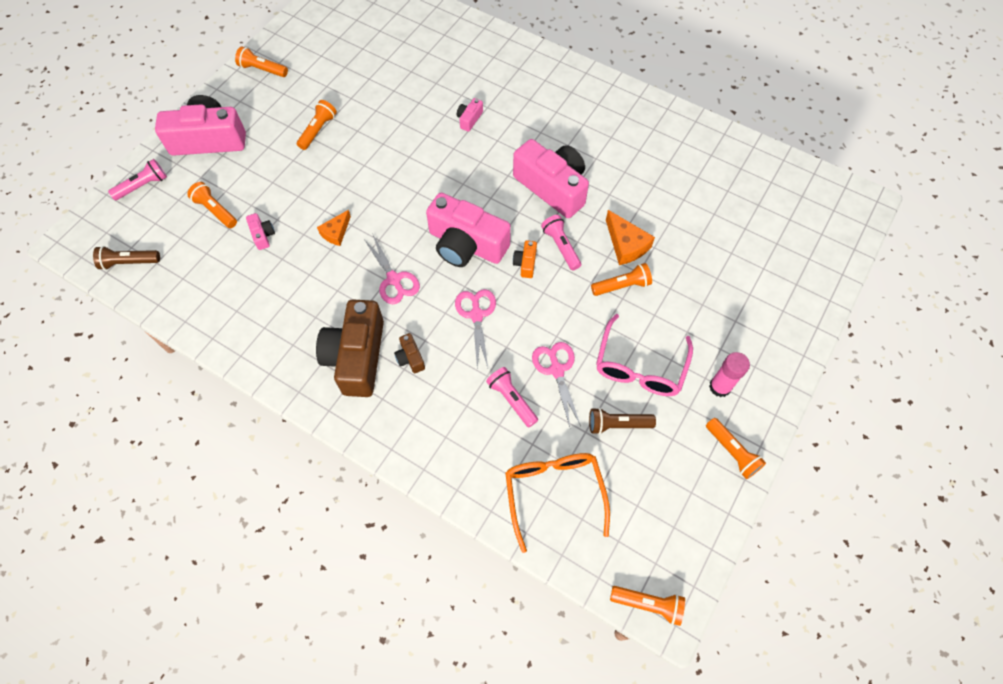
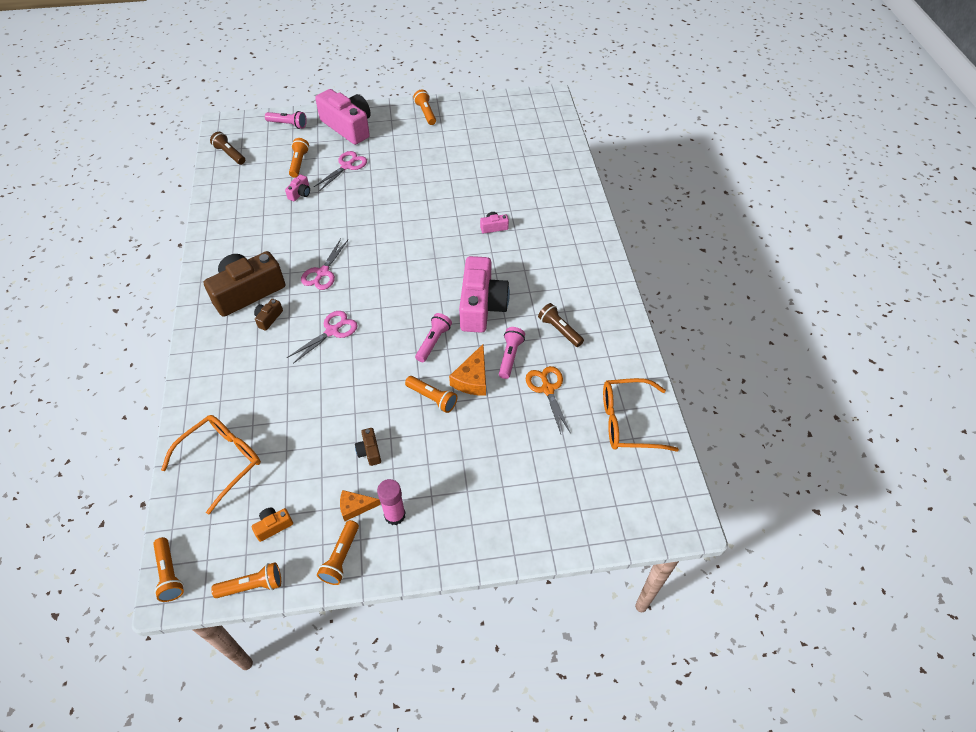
camera: 50 degrees right, 10 degrees down
(318, 130) = (405, 165): orange flashlight -> orange flashlight (252, 586)
(336, 232) = (333, 223): orange cheese -> orange cheese (355, 507)
(466, 244) = (385, 290): pink camera -> none
(512, 399) = (279, 392): pink flashlight -> pink flashlight (510, 356)
(525, 263) = (399, 331): orange camera -> orange camera (273, 526)
(556, 370) = (324, 402): pink scissors -> pink scissors (347, 166)
(617, 424) = (307, 466): brown flashlight -> brown flashlight (559, 330)
(640, 366) = (369, 451): pink glasses -> brown camera
(680, 202) = (547, 389): none -> orange scissors
(754, 174) = (628, 422): none -> orange glasses

